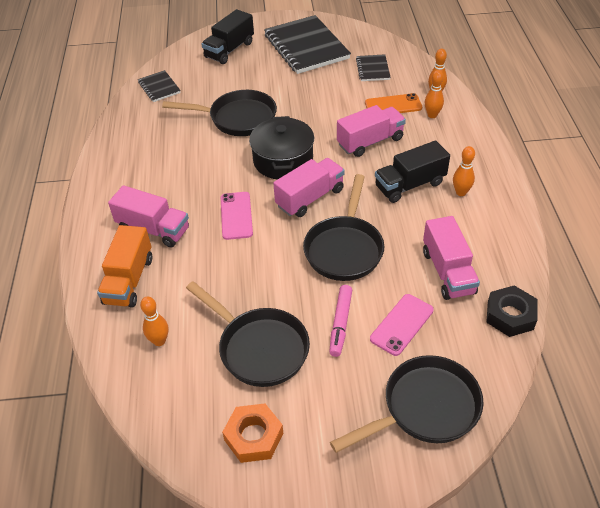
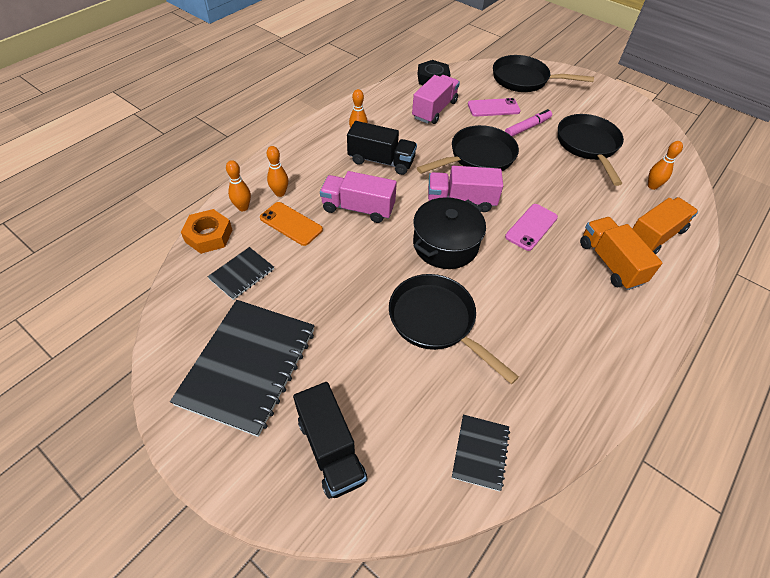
camera: 140 degrees left, 5 degrees up
(153, 229) = (610, 263): pink truck -> orange truck
(229, 50) = (331, 449): black truck -> black truck turned 75 degrees clockwise
(253, 436) = (623, 118): orange nut -> orange nut (208, 236)

